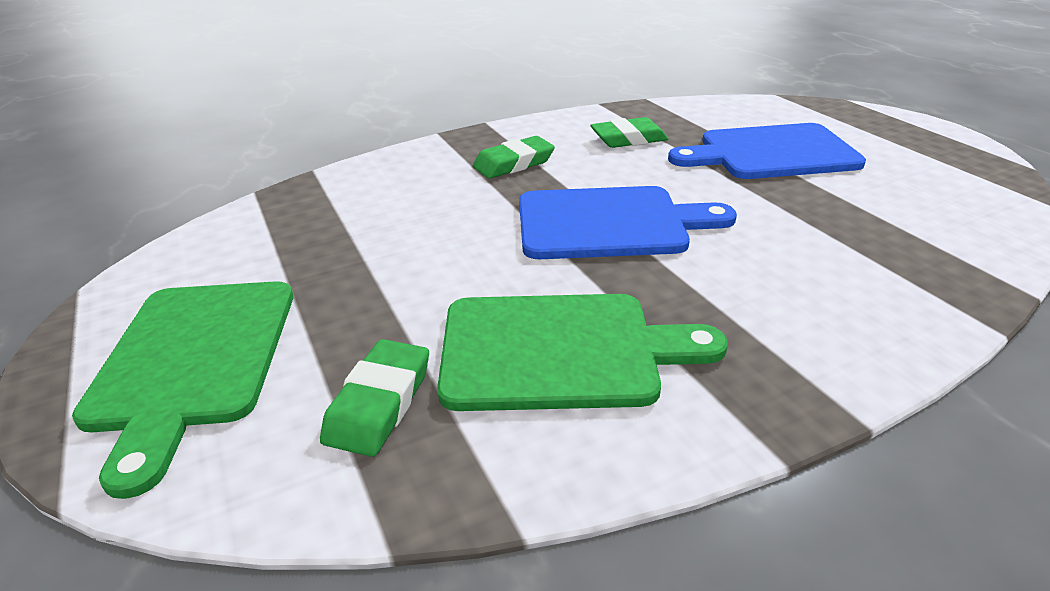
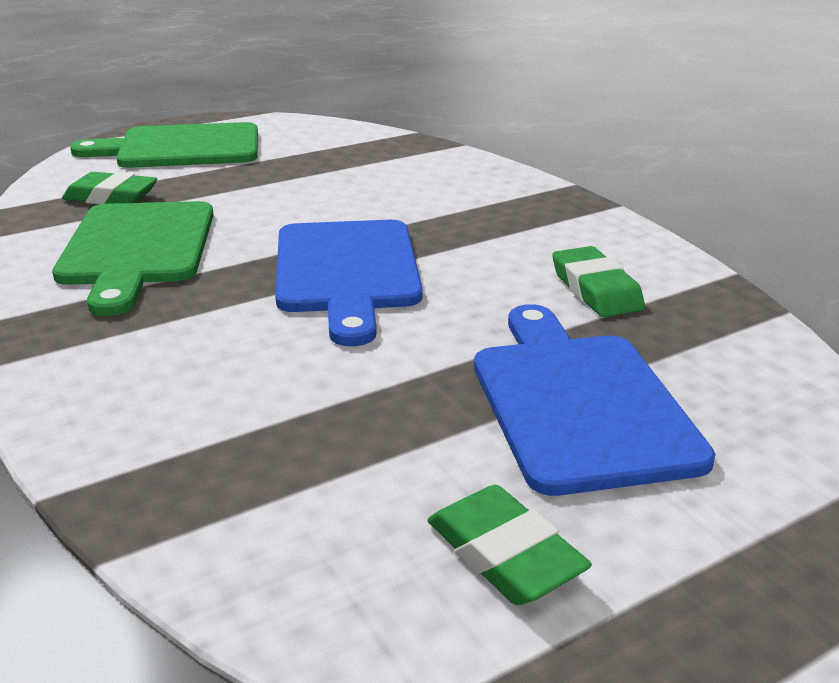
camera: 85 degrees right, 5 degrees down
(514, 163) = (495, 223): green eraser -> green eraser (504, 553)

